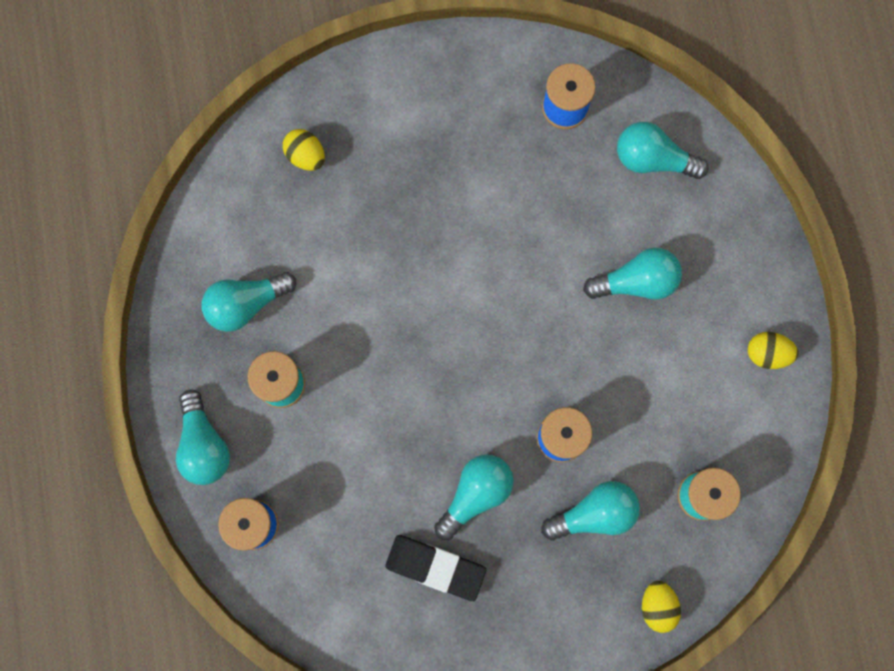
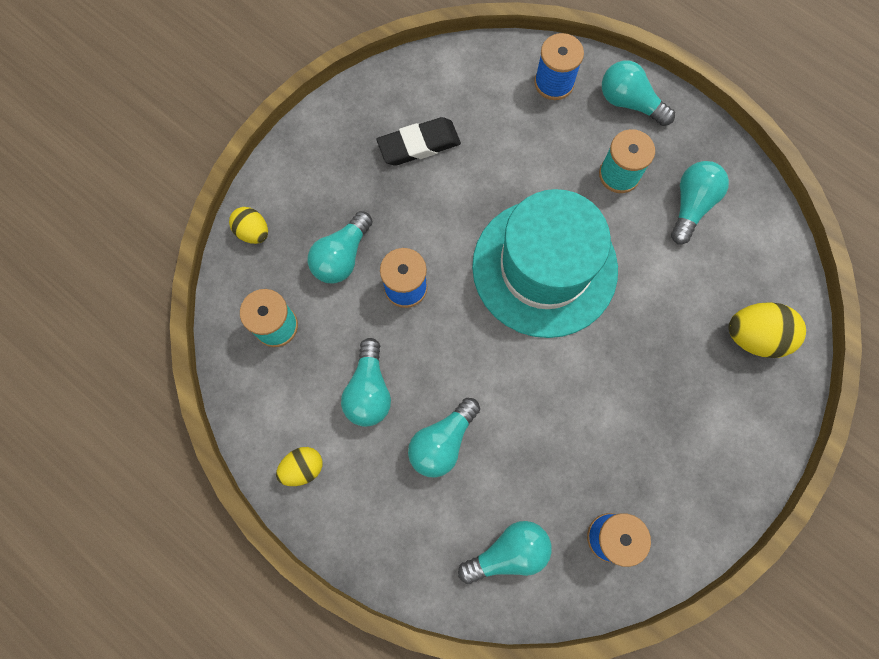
camera: 140 degrees right, 5 degrees down
(306, 155) = (754, 336): yellow egg -> yellow egg, size x1.61
(425, 355) = (544, 267): none -> turquoise hat
(475, 494) = (432, 207): turquoise light bulb -> turquoise light bulb (369, 390)

